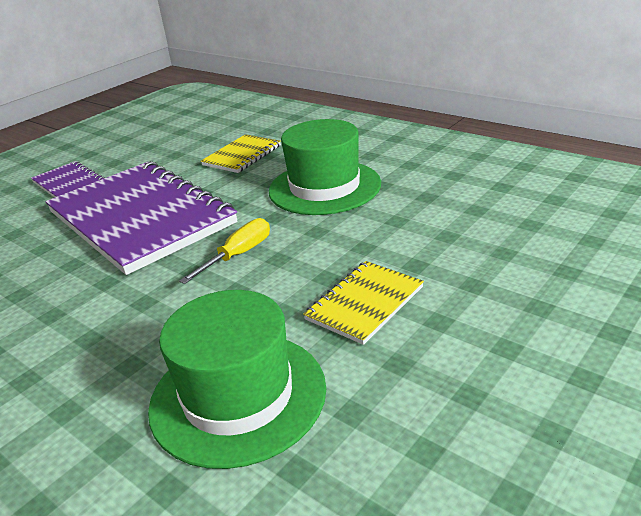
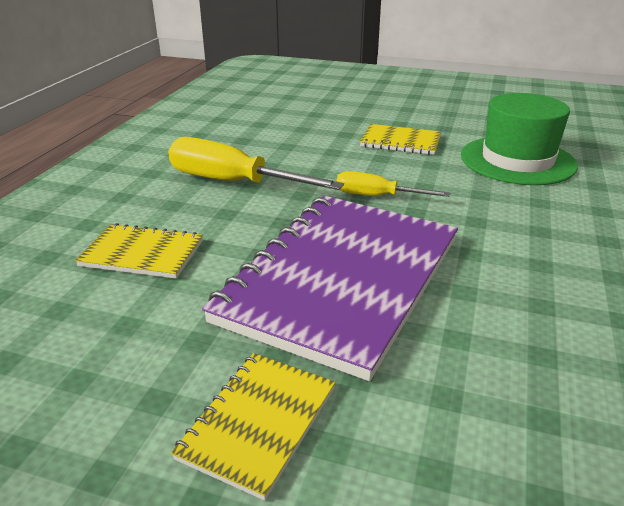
camera: 115 degrees left, 0 degrees up
(69, 183) = (259, 423): purple notebook -> yellow notebook
(324, 187) = (232, 182): green hat -> yellow screwdriver

